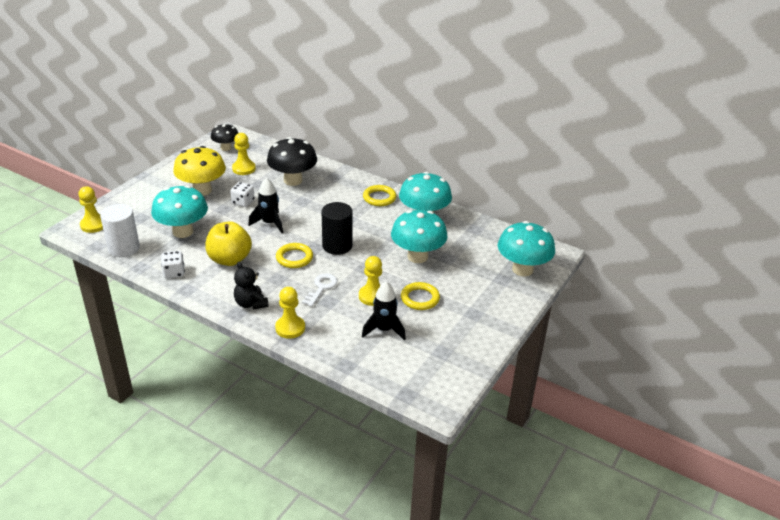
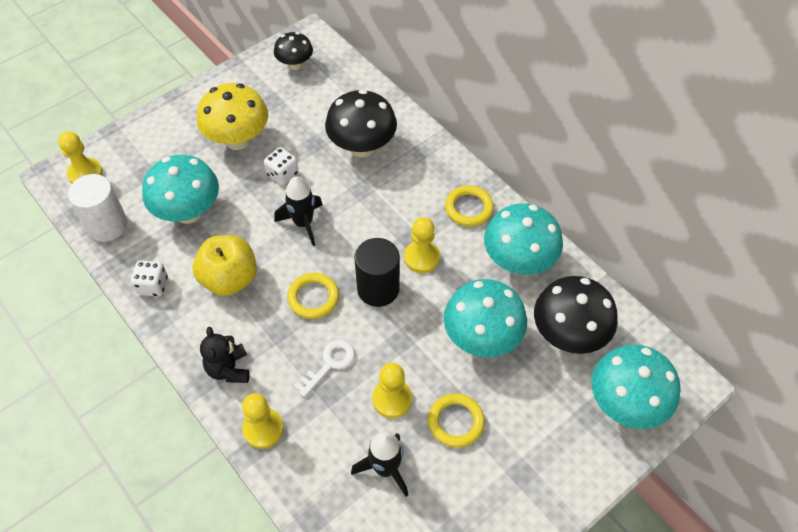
camera: 20 degrees right, 20 degrees up
(244, 169) = (305, 110): yellow pawn -> yellow pawn (421, 257)
(472, 245) = (568, 335): none -> black mushroom

